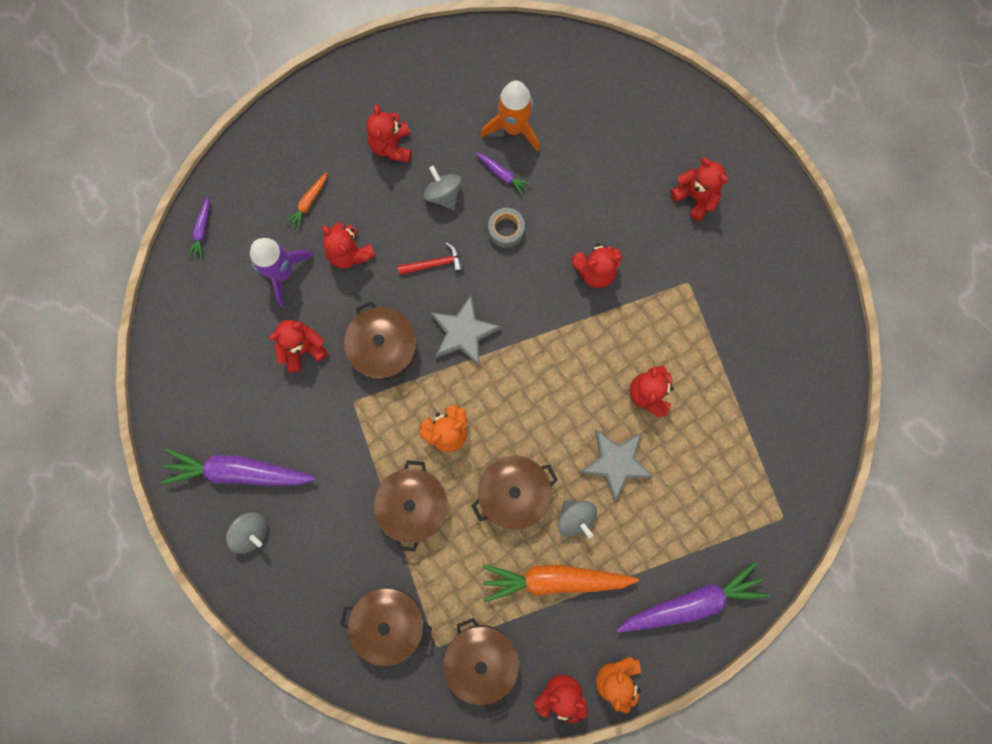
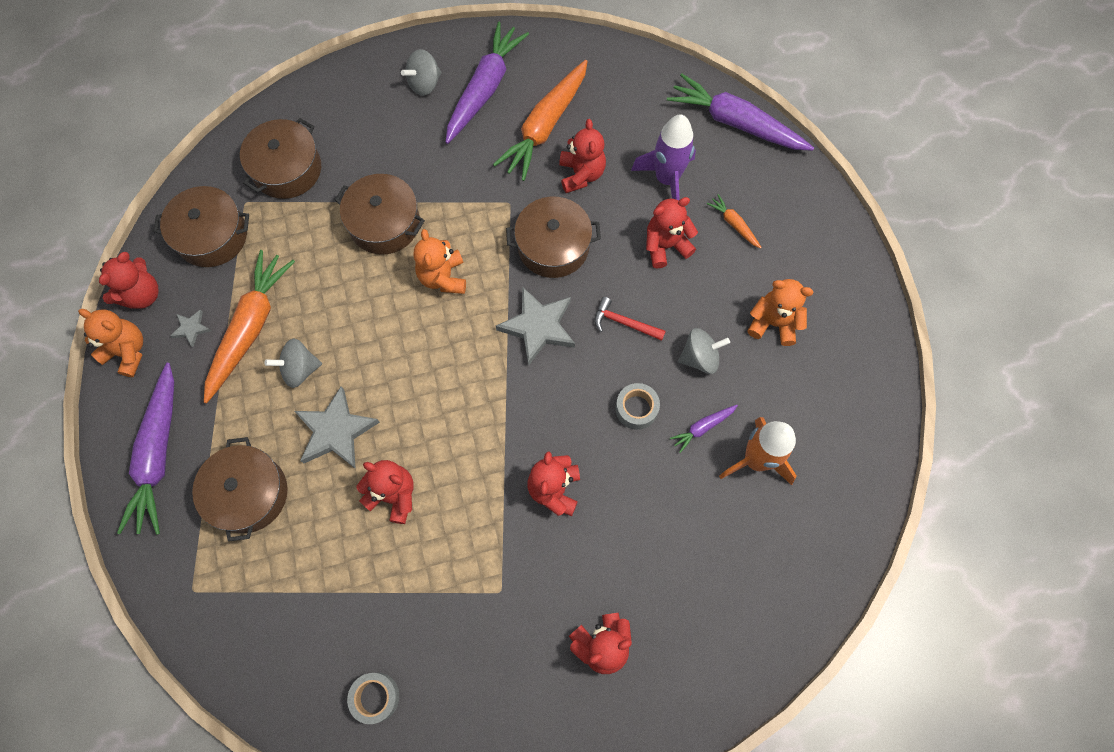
camera: 110 degrees right, 10 degrees down
(202, 230) = (736, 123): purple carrot -> purple carrot, size x2.22
(262, 399) = (545, 126): none -> orange carrot
(391, 146) = (773, 323): red teddy bear -> orange teddy bear
(434, 264) = (624, 323): red hammer -> red hammer turned 105 degrees clockwise
(514, 493) = (353, 319): brown pot -> brown pot (248, 494)
(575, 632) = (191, 328): none -> grey star
(798, 343) = (375, 697): none -> grey tape

